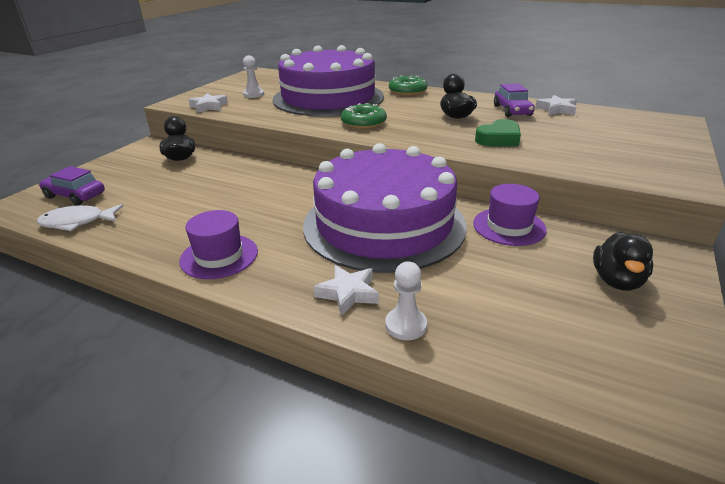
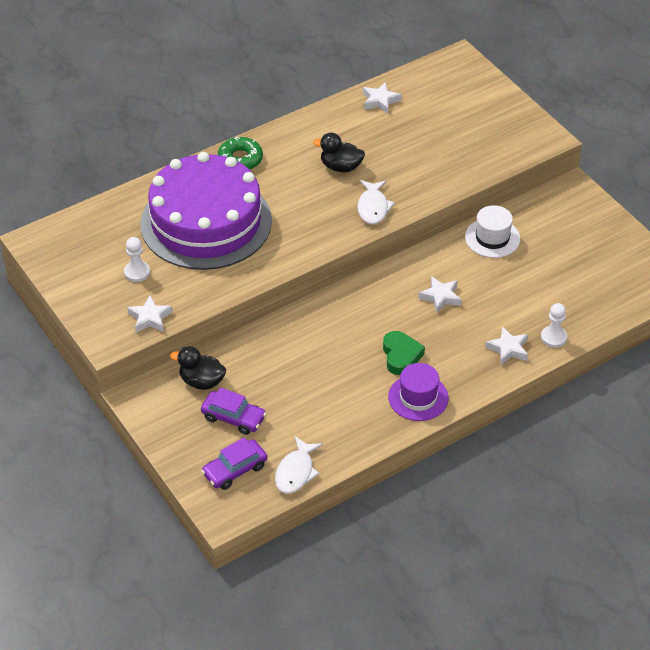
camera: 60 degrees left, 15 degrees up
(363, 123) = (304, 229): green donut -> none
(384, 224) = (440, 297): purple cake -> white star
(428, 137) = (373, 207): none -> white fish
(499, 139) = (410, 172): green heart -> green heart (401, 356)
(509, 226) = (492, 238): purple hat -> white hat
(512, 110) = (358, 126): purple car -> purple car (233, 417)
(617, 281) = (579, 231): black duck -> none

